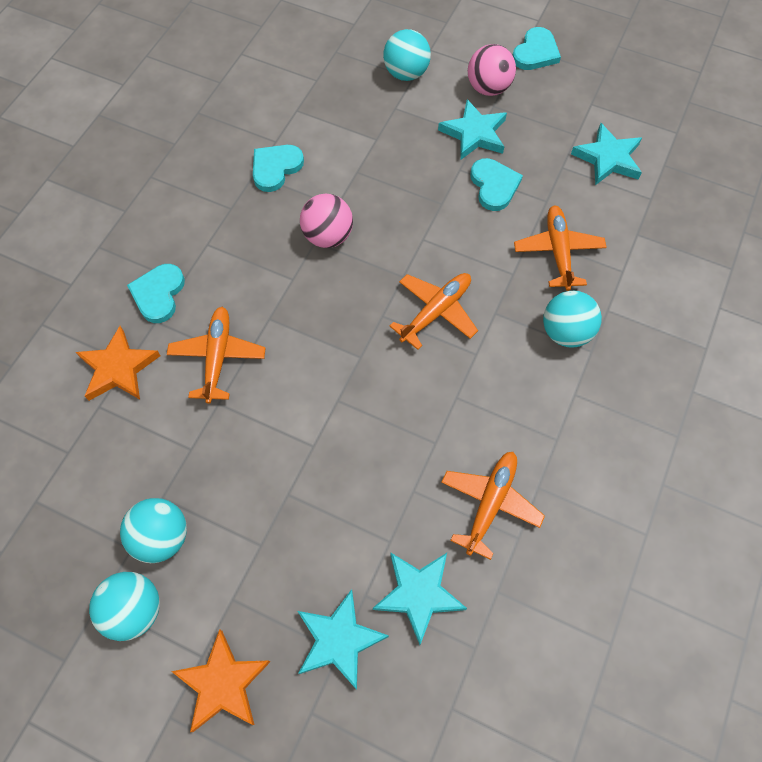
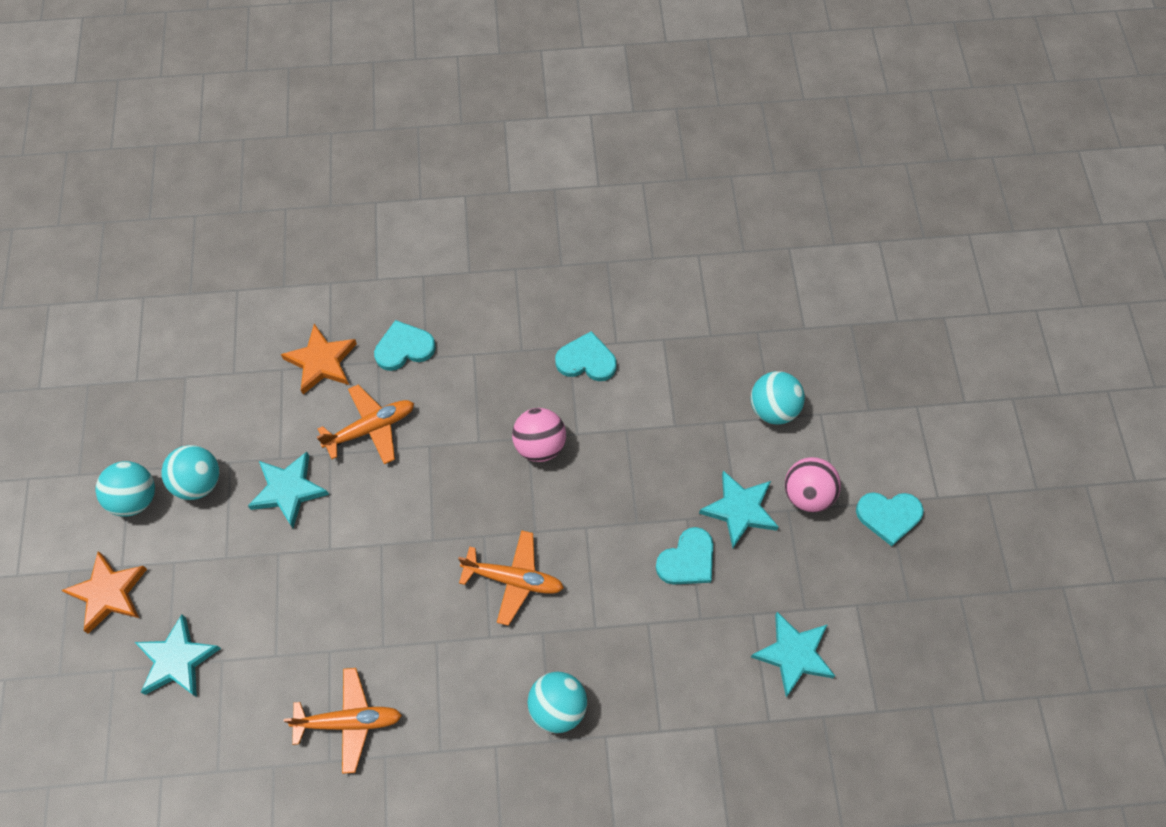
camera: 60 degrees right, 0 degrees up
(419, 594) = (242, 702): turquoise star -> turquoise star (288, 490)
(558, 251) = (646, 658): orange plane -> none

